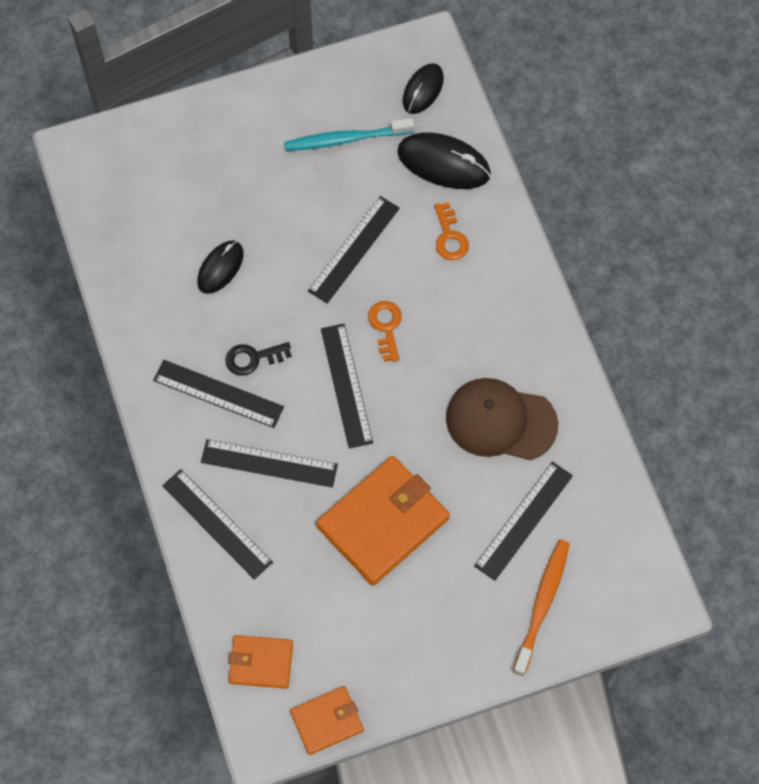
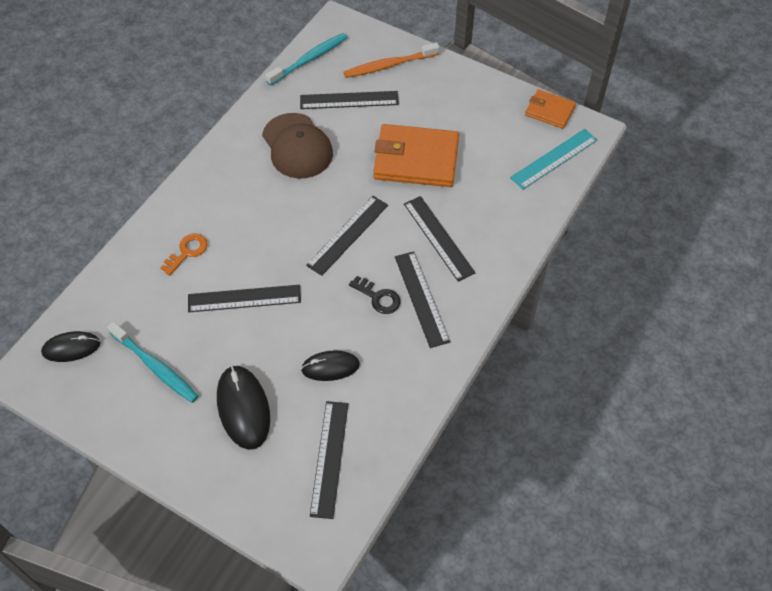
camera: 130 degrees left, 10 degrees down
(217, 523) = (502, 236): black ruler -> black ruler (329, 458)
(261, 662) = (554, 159): orange wallet -> turquoise ruler
(386, 327) = (287, 242): orange key -> none
(443, 163) = (128, 293): black mouse -> black mouse (243, 408)
(622, 525) = (309, 59): none -> turquoise toothbrush

